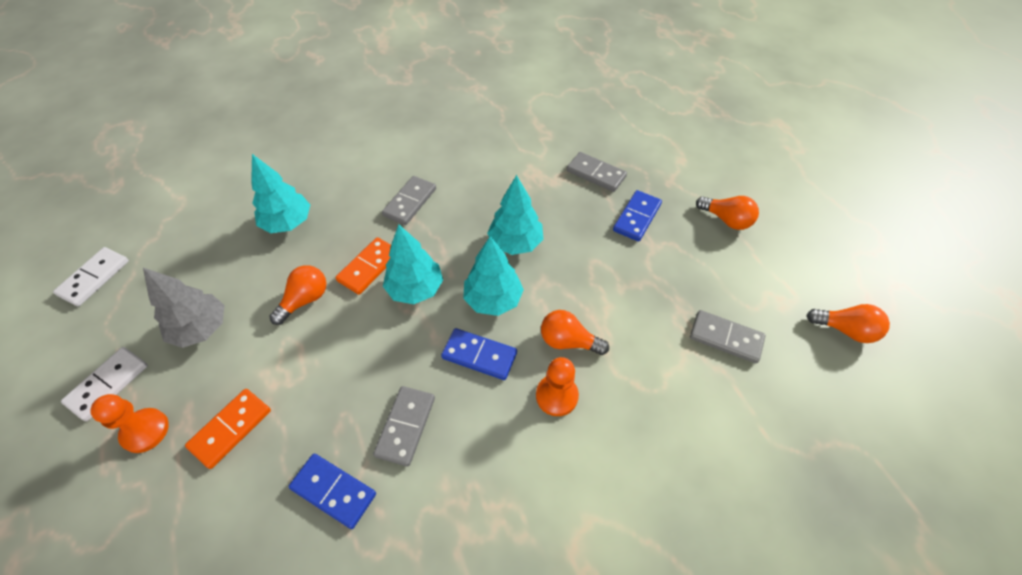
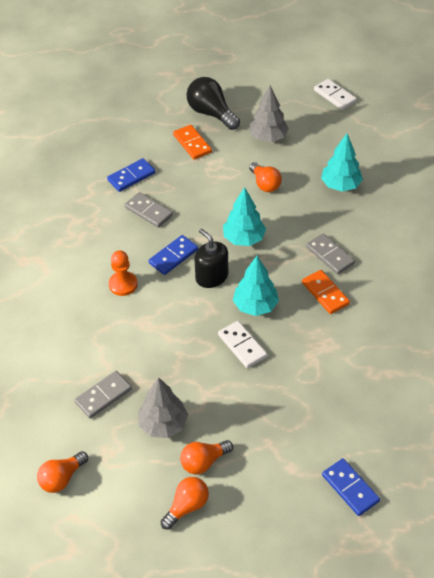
camera: 115 degrees right, 5 degrees down
(108, 384) = (249, 101): white domino -> white domino (242, 346)
(145, 431) = (211, 113): orange pawn -> black light bulb
(369, 267) = (276, 219): orange domino -> orange domino (325, 293)
(493, 300) = (211, 276): turquoise tree -> black soap dispenser
(568, 341) = (156, 305): orange light bulb -> orange light bulb (187, 506)
(596, 174) = (305, 390): grey domino -> none
(637, 217) = (240, 396): blue domino -> blue domino (350, 488)
(714, 267) = (163, 424): none -> grey tree

